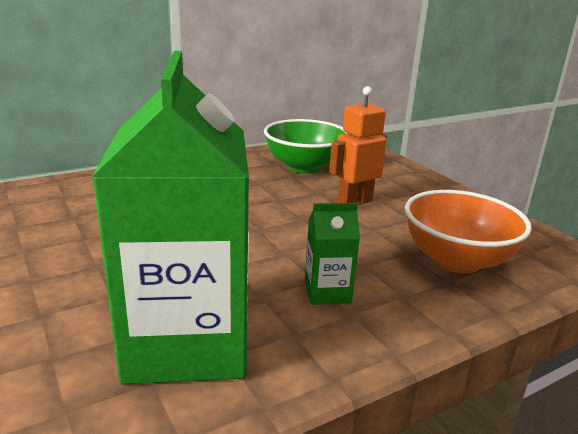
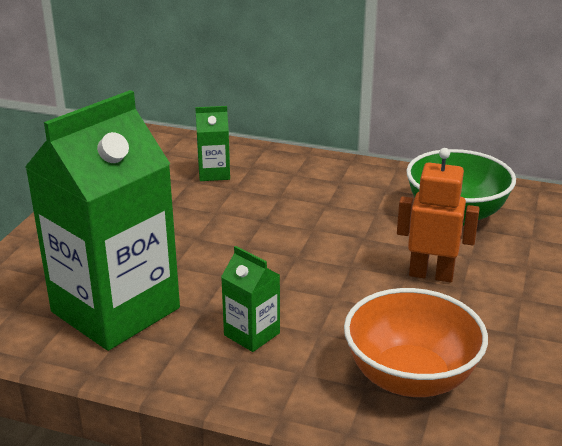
camera: 50 degrees right, 5 degrees up
(87, 203) = (214, 173): none -> green carton

